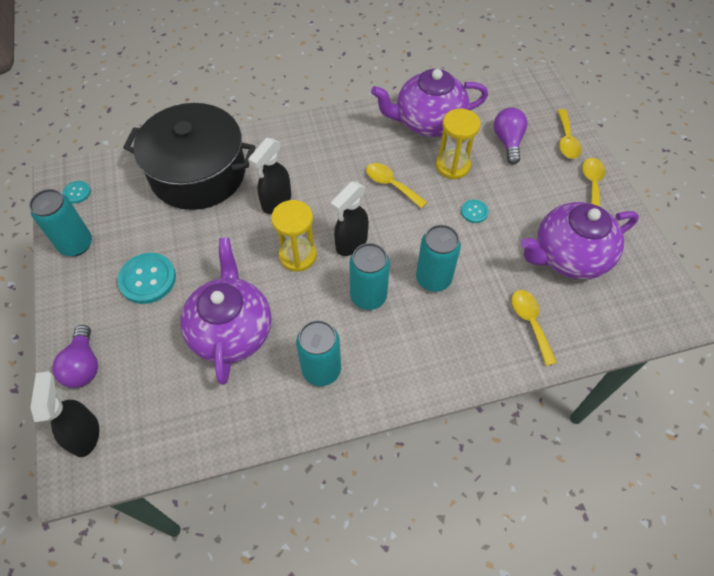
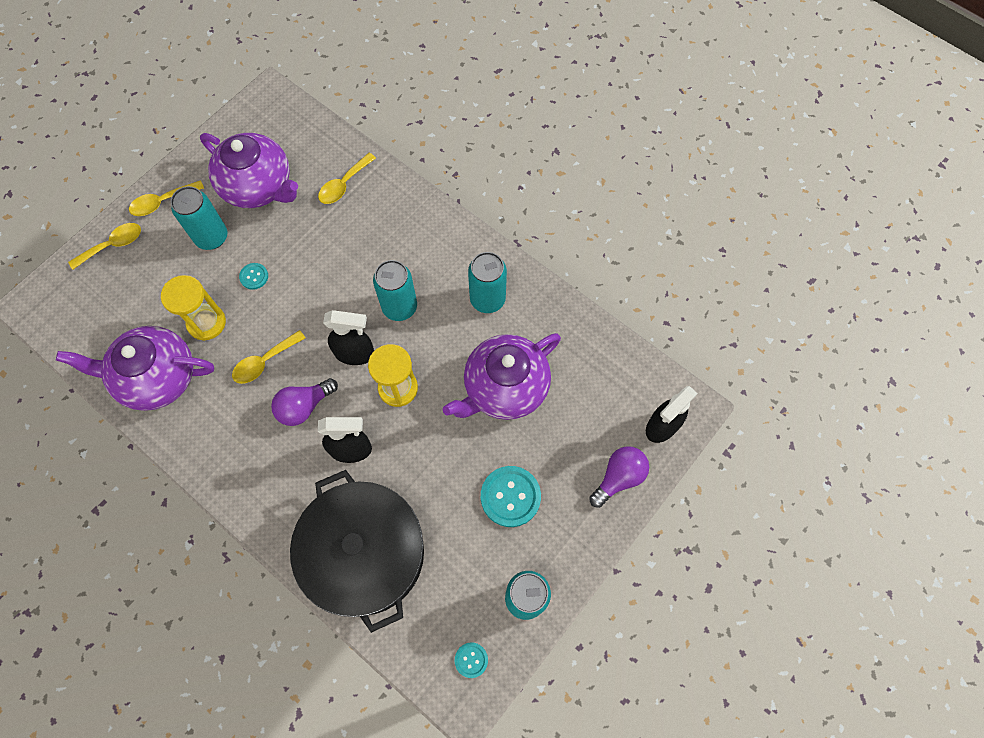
camera: 125 degrees left, 10 degrees up
(391, 185) = (264, 362): yellow spoon -> yellow spoon turned 45 degrees clockwise
(428, 122) = (156, 377): purple teapot -> purple teapot turned 135 degrees clockwise
(433, 279) = (348, 270): turquoise can -> turquoise can (212, 237)
(508, 142) = (144, 292): purple light bulb -> purple light bulb (304, 406)

